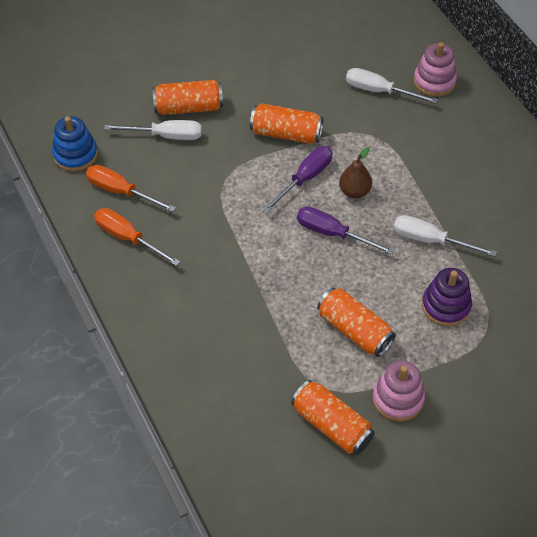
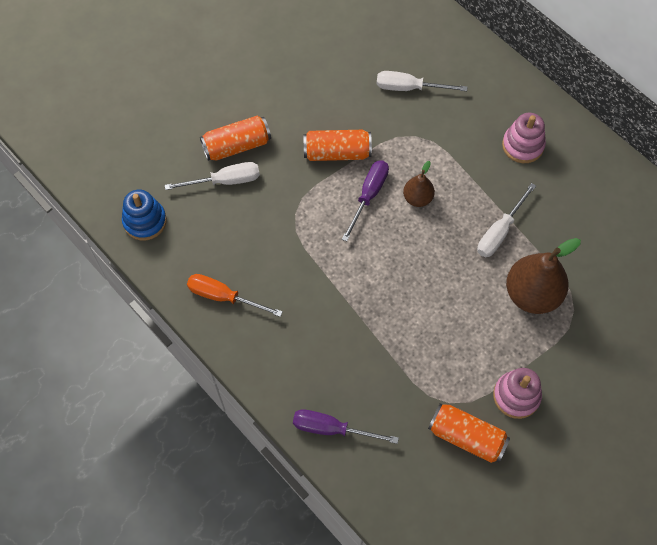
camera: 15 degrees left, 10 degrees up
(121, 191) = (201, 250): orange screwdriver -> none
(332, 233) = (410, 246): purple screwdriver -> purple screwdriver (332, 429)
(354, 330) = (459, 339): orange can -> none
(430, 240) = (499, 232): white screwdriver -> white screwdriver turned 60 degrees counterclockwise
(434, 81) = (456, 66): pink stacking toy -> pink stacking toy (522, 145)
(446, 306) = (532, 294): purple stacking toy -> brown pear

